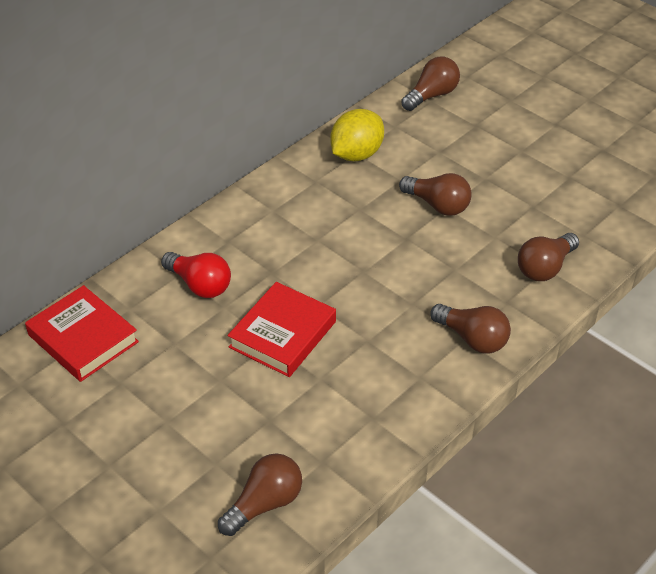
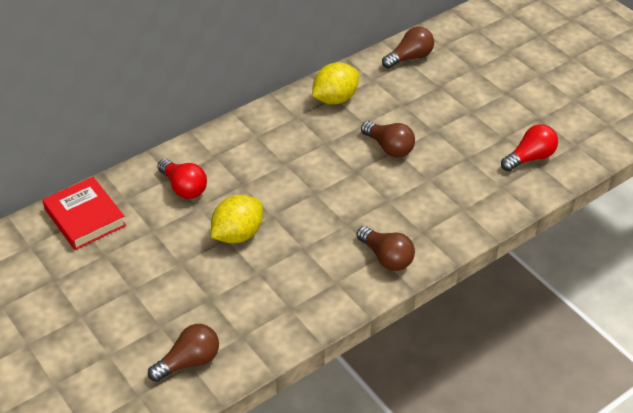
camera: 10 degrees right, 0 degrees up
(283, 334) = (238, 234): red book -> yellow lemon
(545, 268) = (462, 209): brown light bulb -> none
(606, 197) = (530, 158): none -> red light bulb

